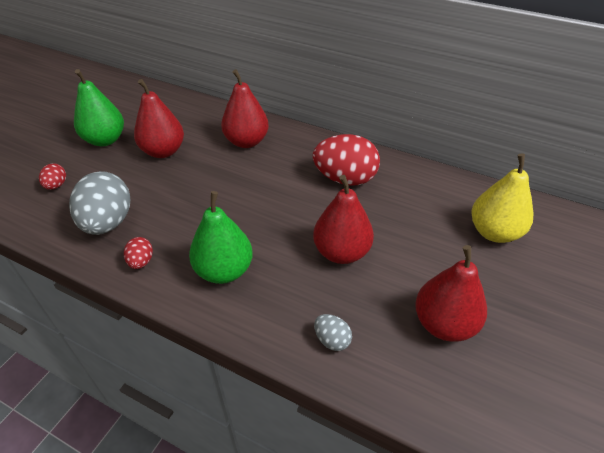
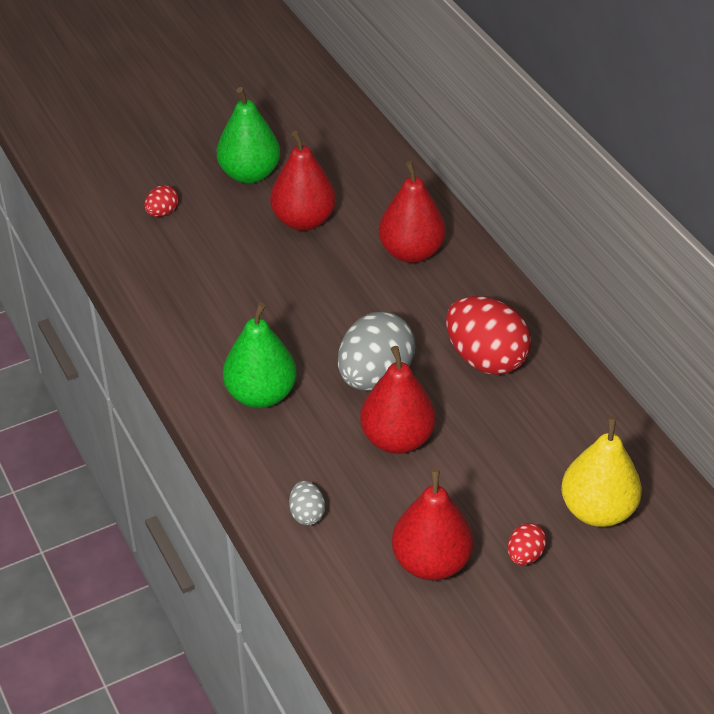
camera: 35 degrees right, 0 degrees up
(108, 223) = (185, 284): grey egg -> grey egg (375, 377)
(141, 262) = (189, 344): red egg -> red egg (525, 555)

